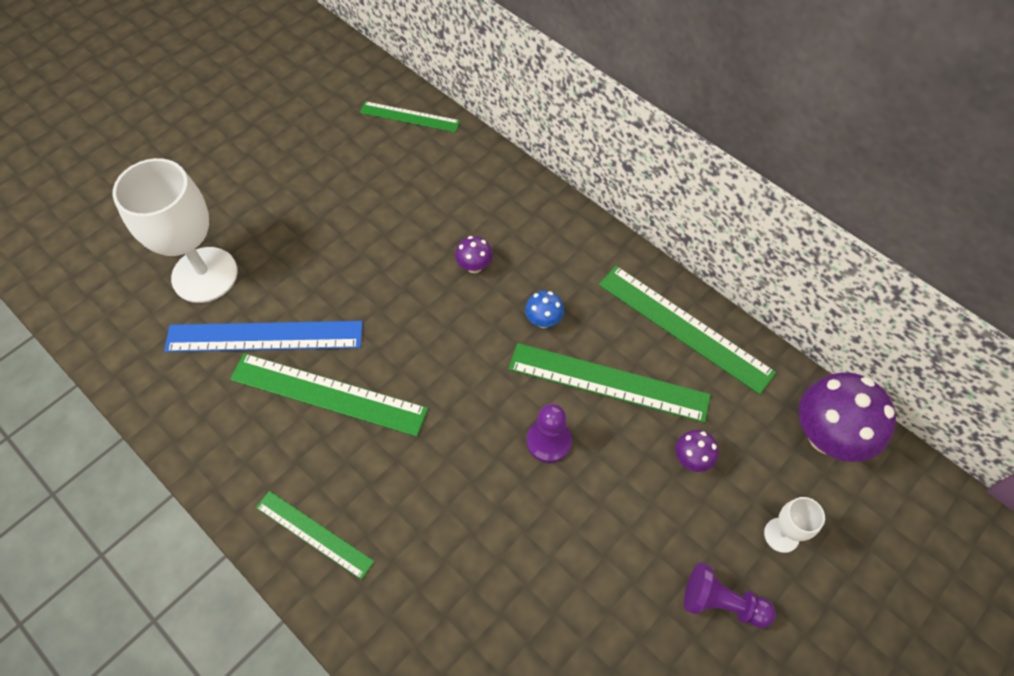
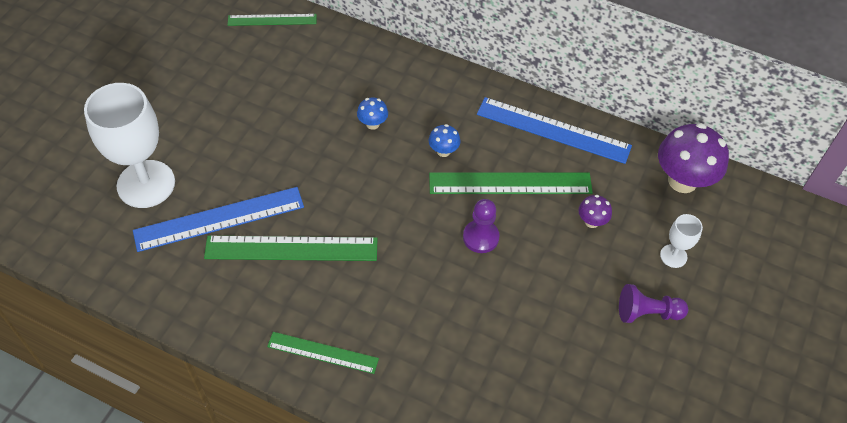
camera: 20 degrees left, 5 degrees down
(474, 266) = (372, 124): purple mushroom -> blue mushroom
(684, 327) = (553, 130): green ruler -> blue ruler

